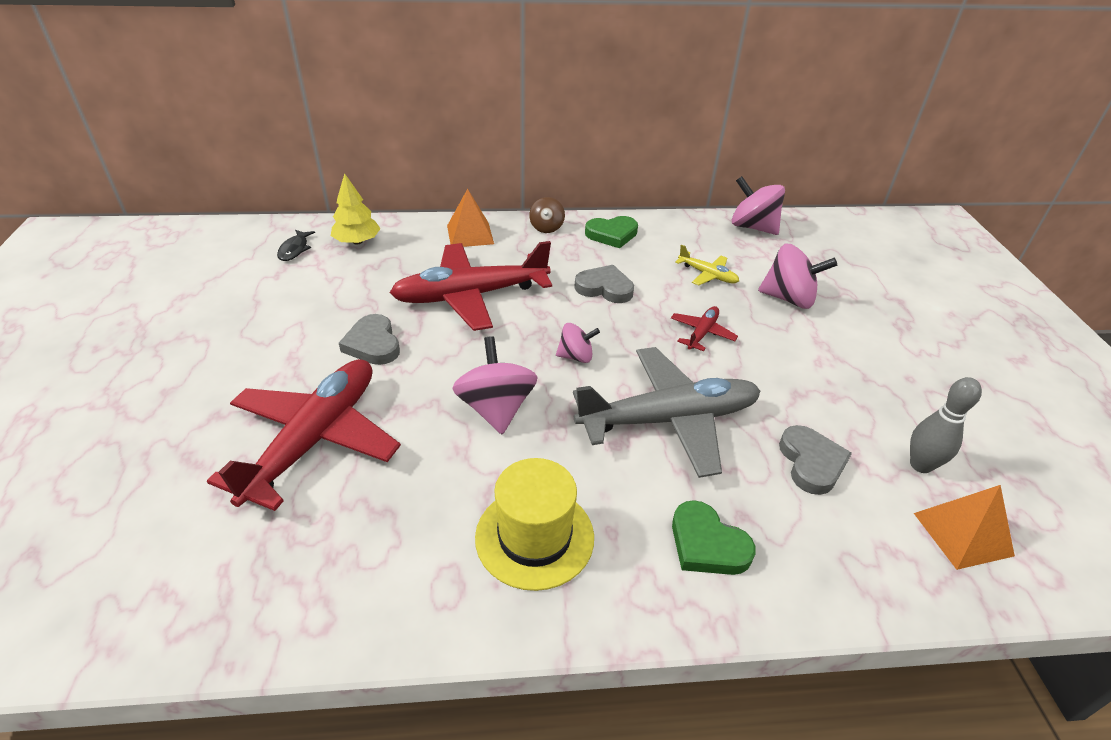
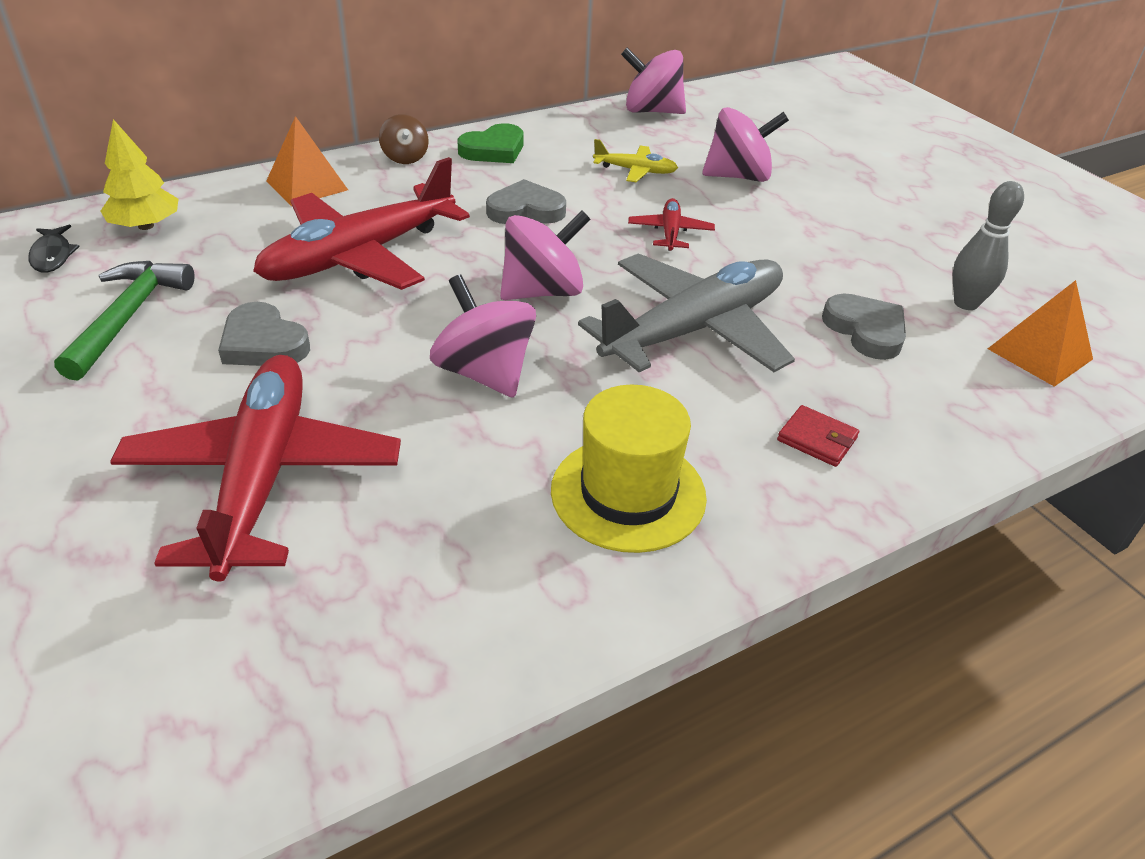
camera: 25 degrees left, 0 degrees up
(309, 303) = (128, 317): none -> green hammer
(576, 356) = (543, 291): pink spinning top -> pink spinning top, size x1.70
(707, 544) = (817, 439): green heart -> red wallet

